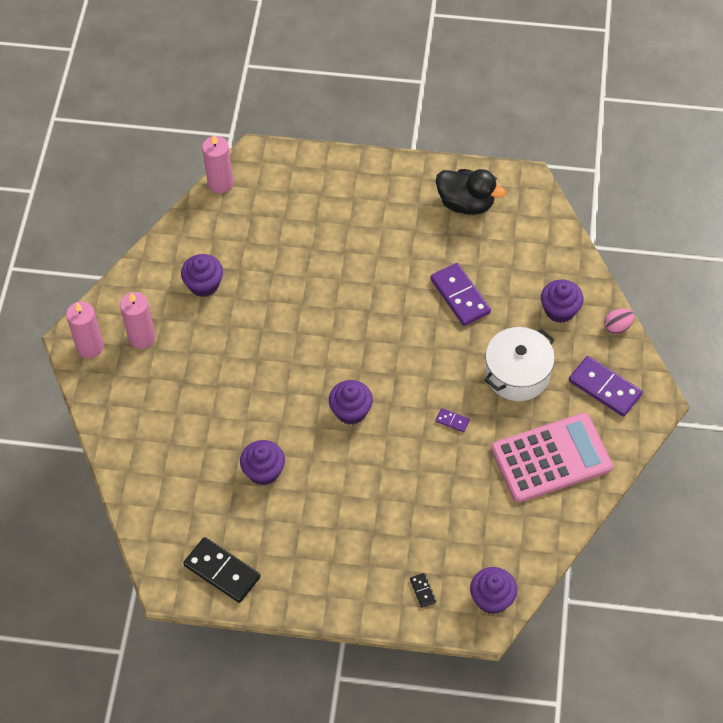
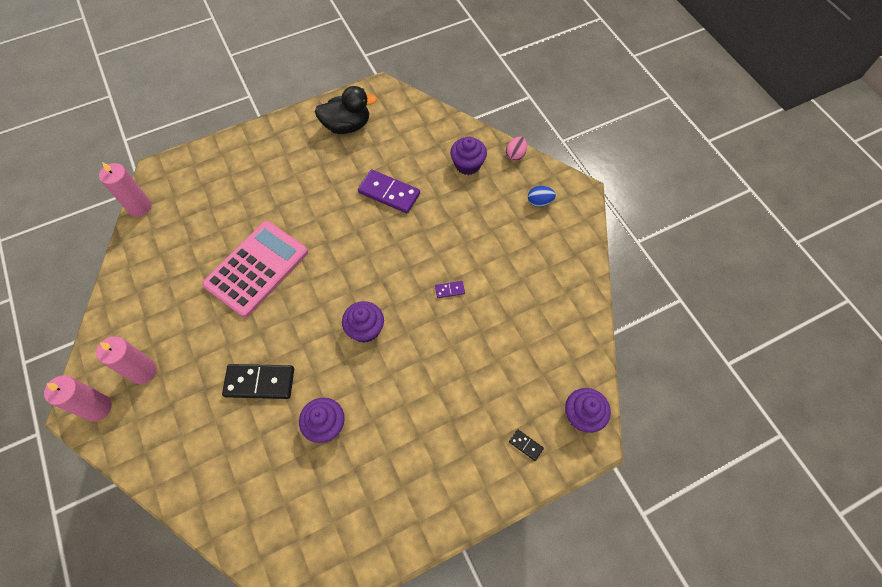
camera: 35 degrees left, 5 degrees up
(204, 284) = (174, 295): purple cupcake -> none
(222, 571) = (347, 543): black domino -> black domino (259, 382)
(517, 374) = (471, 227): white pot -> none
(551, 458) = (542, 275): pink calculator -> pink calculator (256, 268)
(605, 388) = (539, 202): purple domino -> blue egg

